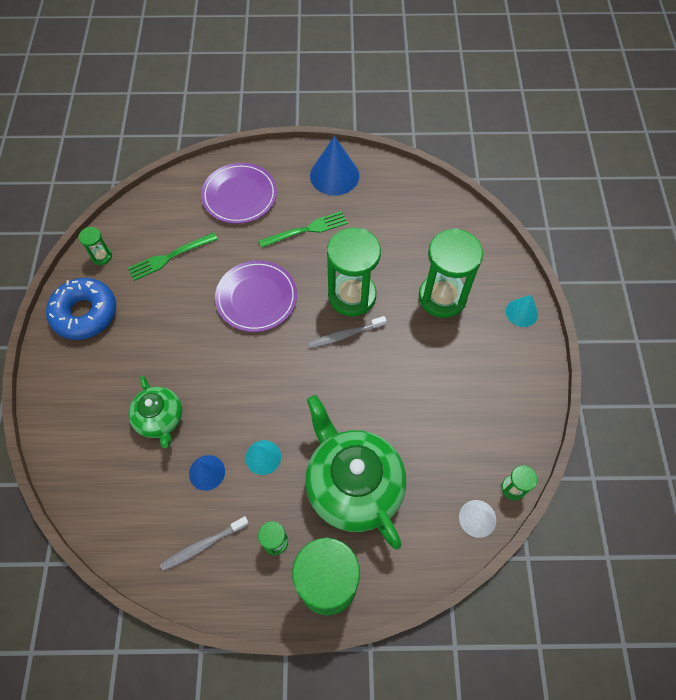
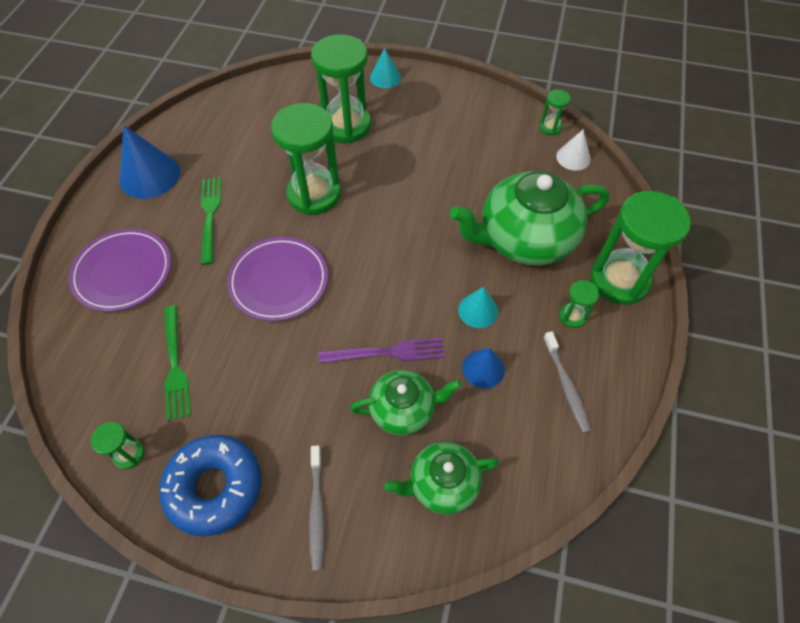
camera: 75 degrees left, 5 degrees down
(104, 460) = (442, 483): none -> green teapot
(208, 395) = (388, 352): none -> purple fork
(345, 335) = (359, 210): grey toothbrush -> grey toothbrush (317, 510)

